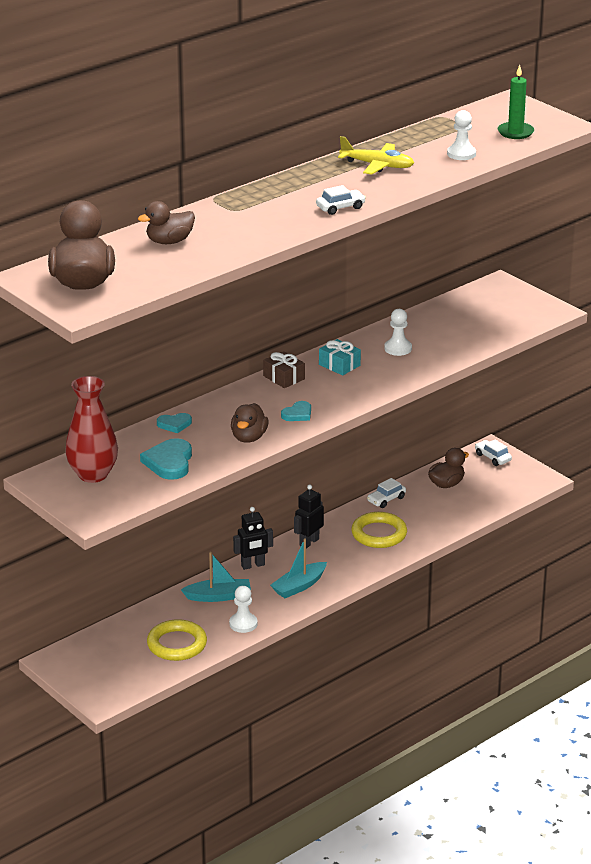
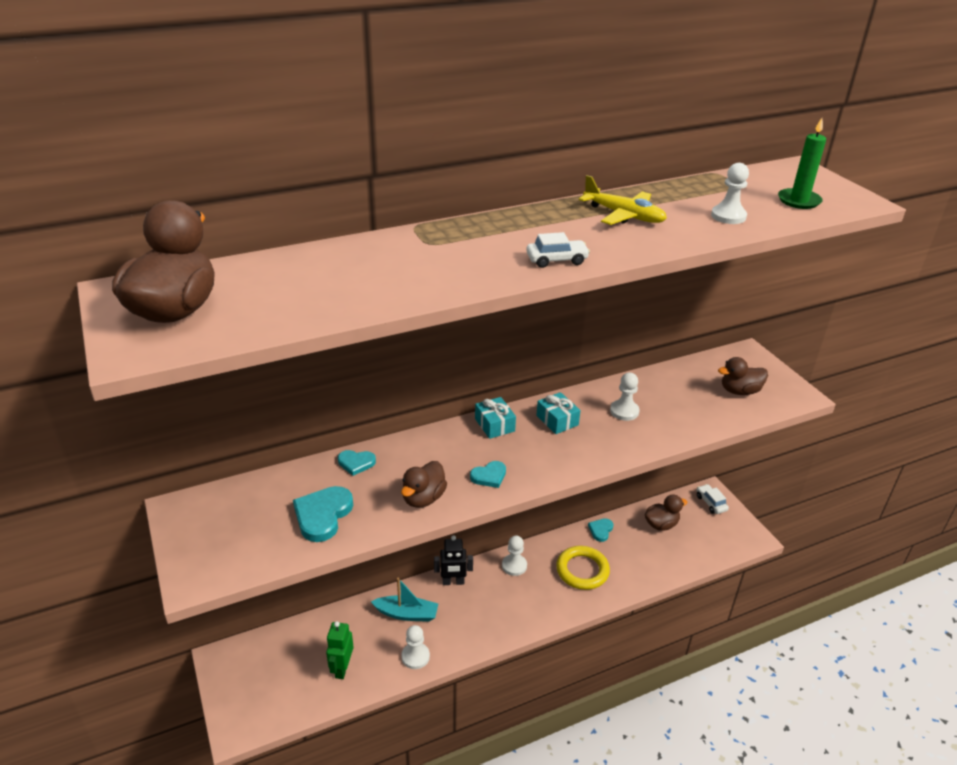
camera: 15 degrees right, 5 degrees up
(93, 474) = (235, 514): red vase -> none
(169, 241) = (324, 271): brown duck -> brown duck (739, 391)
(177, 644) = (342, 668): yellow ring -> green robot
(284, 377) = (494, 425): brown gift -> turquoise gift
(299, 586) = (486, 619): turquoise boat -> none
(309, 542) = (514, 565): black robot -> white pawn
(386, 499) = (600, 530): white car -> turquoise heart

